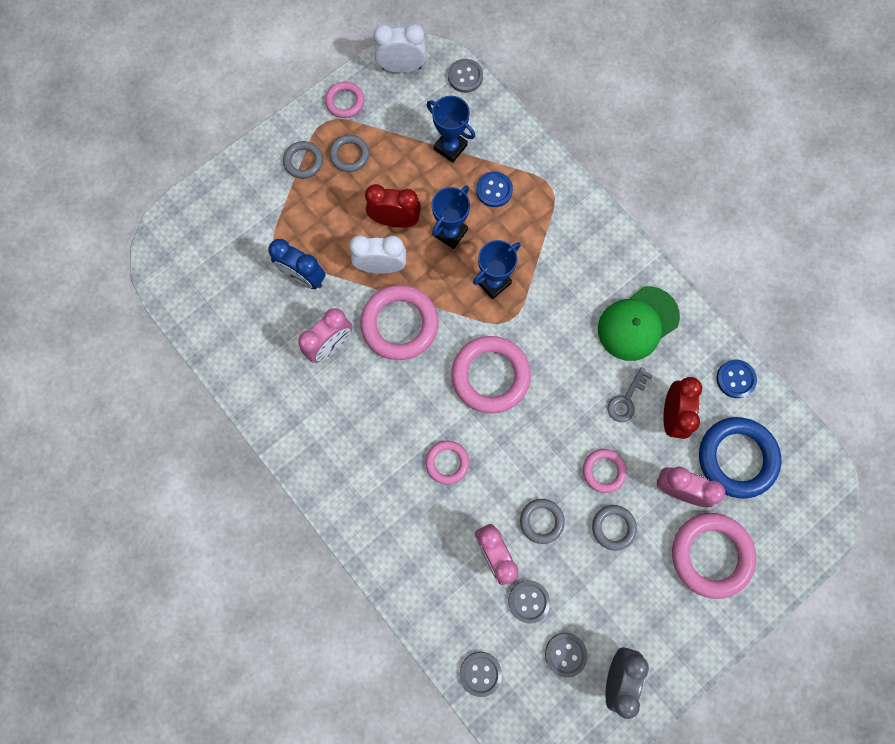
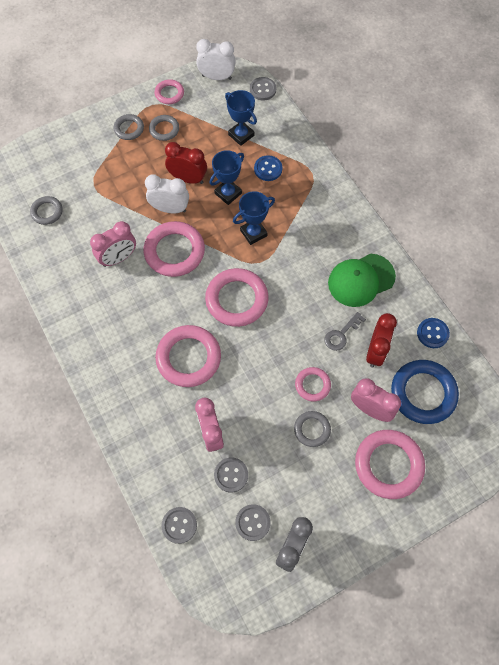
camera: 10 degrees right, 10 degrees down
(303, 277) = (109, 207): blue clock -> none
(447, 462) = (188, 358): pink ring -> pink ring, size x1.85
(541, 521) = (254, 414): grey ring -> grey ring (47, 212)

